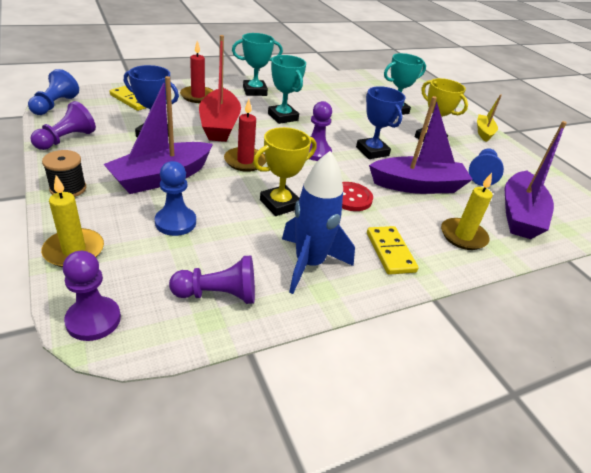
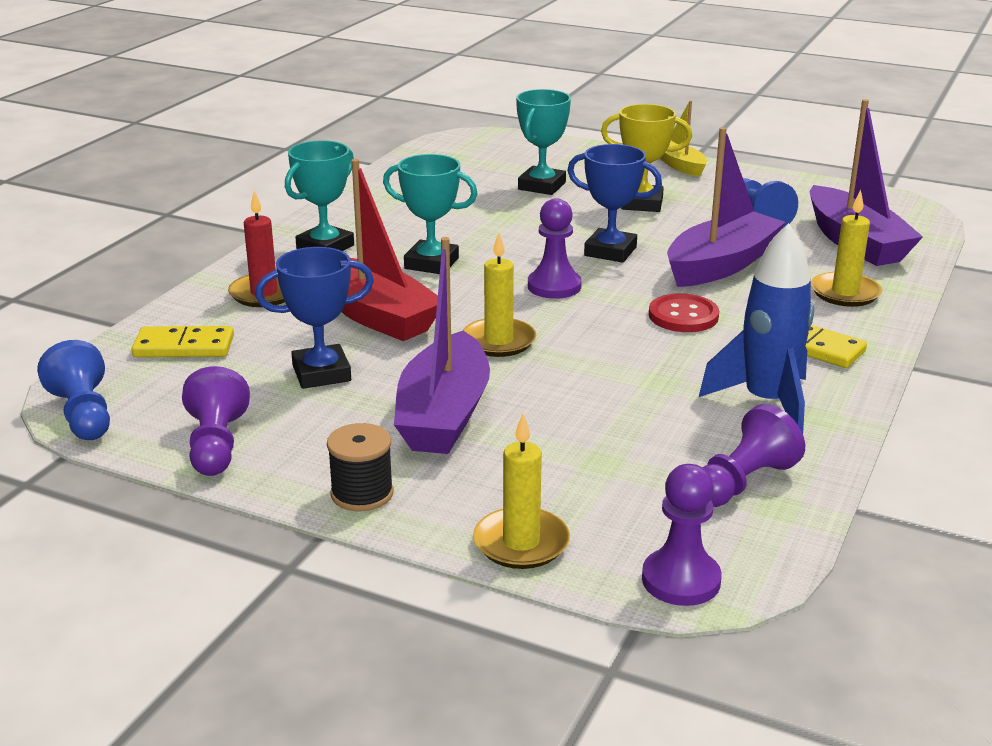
camera: 35 degrees left, 10 degrees down
(175, 222) = (564, 449): blue pawn -> none
(245, 161) = (498, 341): red candle -> yellow candle
(280, 204) = (629, 364): yellow trophy -> none

